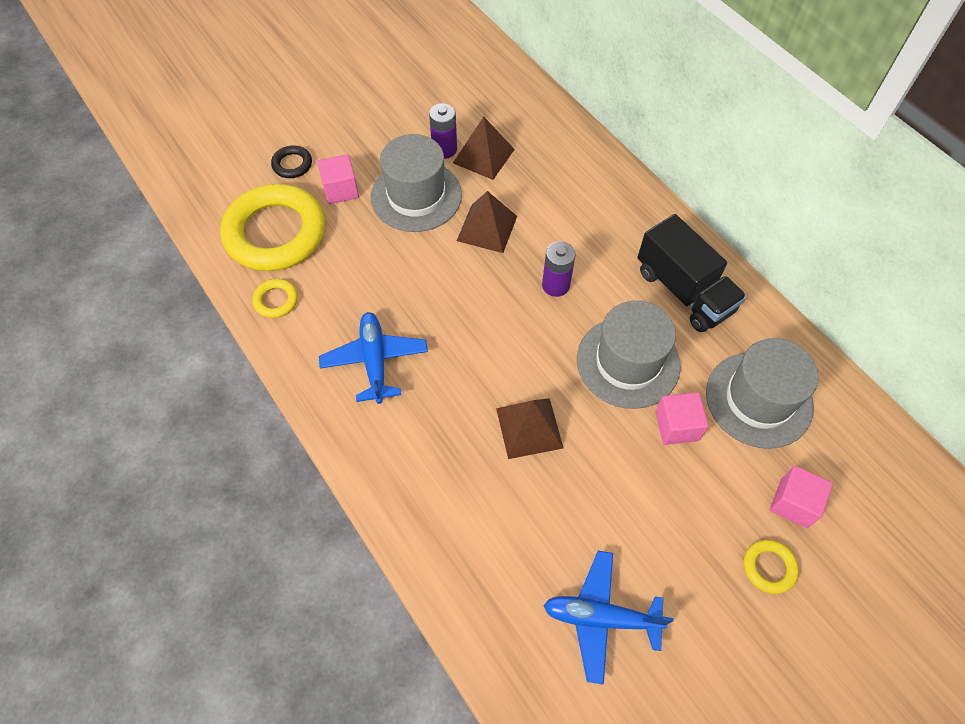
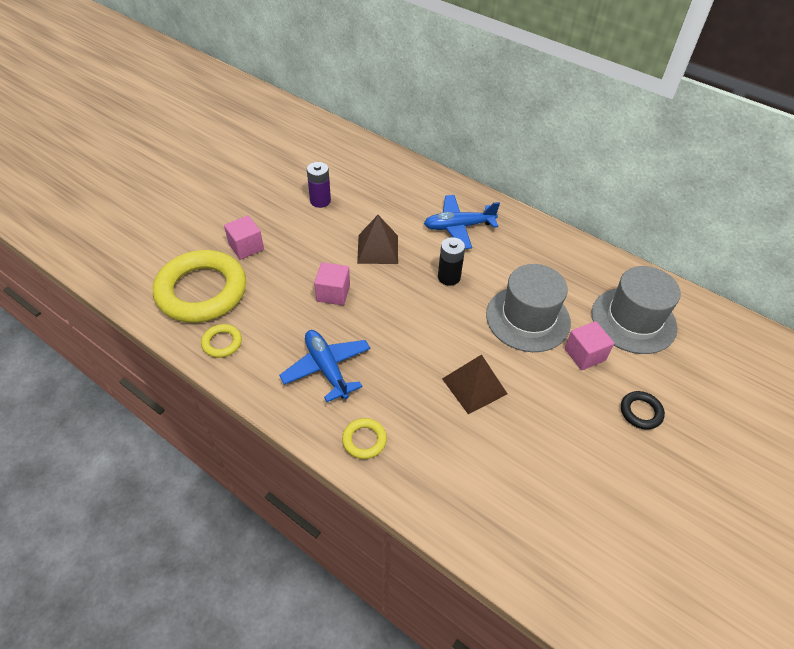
camera: 20 degrees left, 10 degrees down
(292, 164) = (197, 237): black ring -> black ring (641, 412)
(416, 196) = (311, 238): grey hat -> none
(483, 156) = (353, 199): brown pyramid -> none
(555, 285) = (449, 277): purple battery -> black battery
(601, 617) = (595, 515): blue plane -> blue plane (458, 227)
(684, 291) = (545, 259): black truck -> none
(769, 567) = (698, 437): yellow ring -> yellow ring (364, 440)
(793, 503) = (692, 386): pink cube -> pink cube (333, 293)

